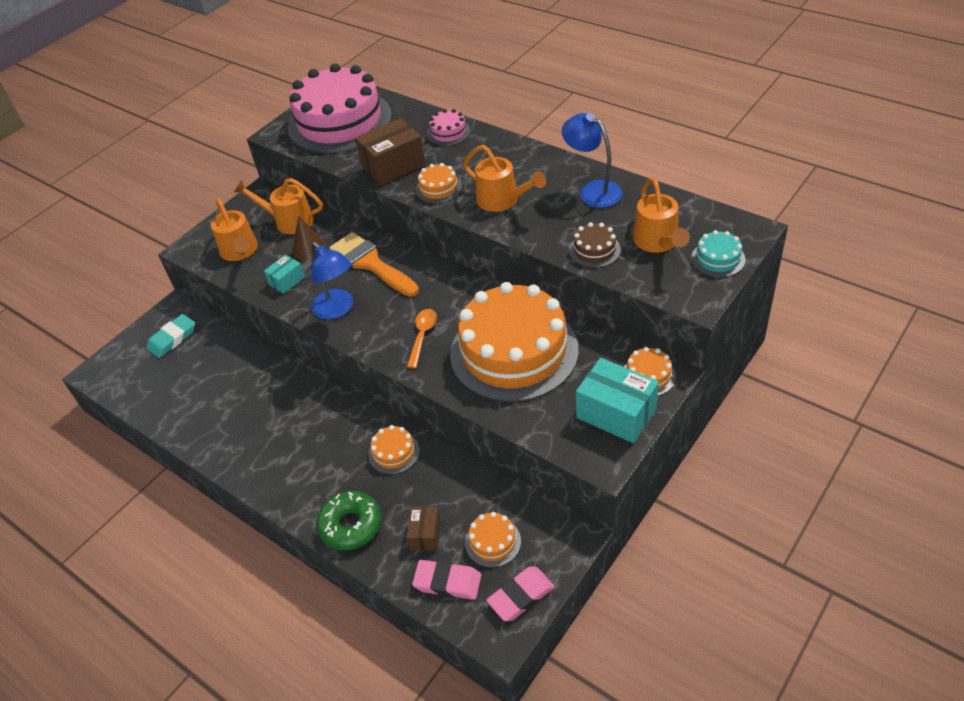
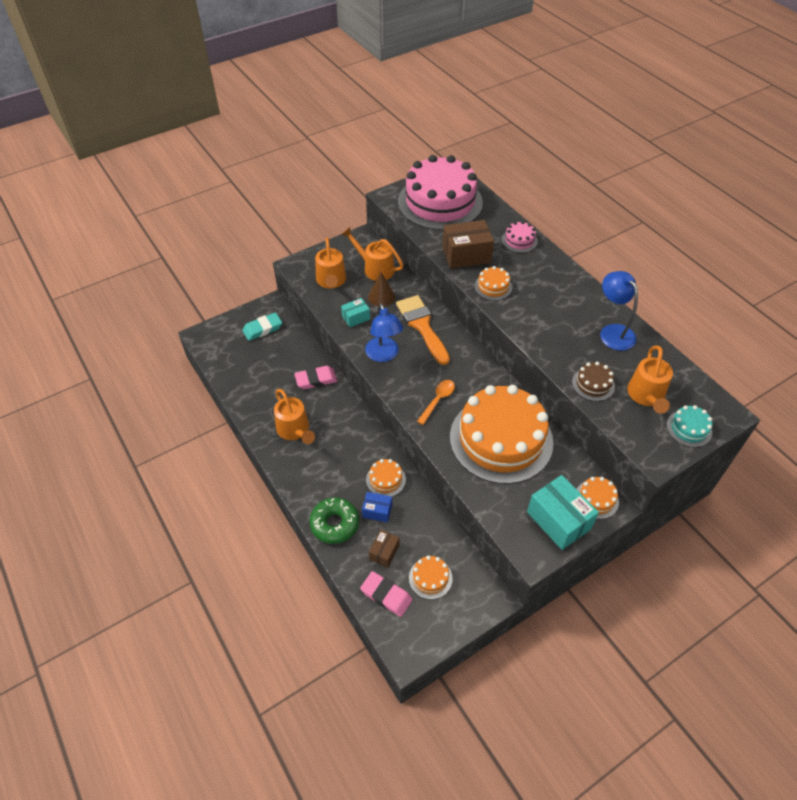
camera: 15 degrees right, 5 degrees up
(398, 491) = (377, 511): none -> blue box
(503, 201) = (538, 315): orange watering can -> orange watering can (295, 431)
(521, 596) = (434, 628): pink eraser -> pink eraser (316, 379)

